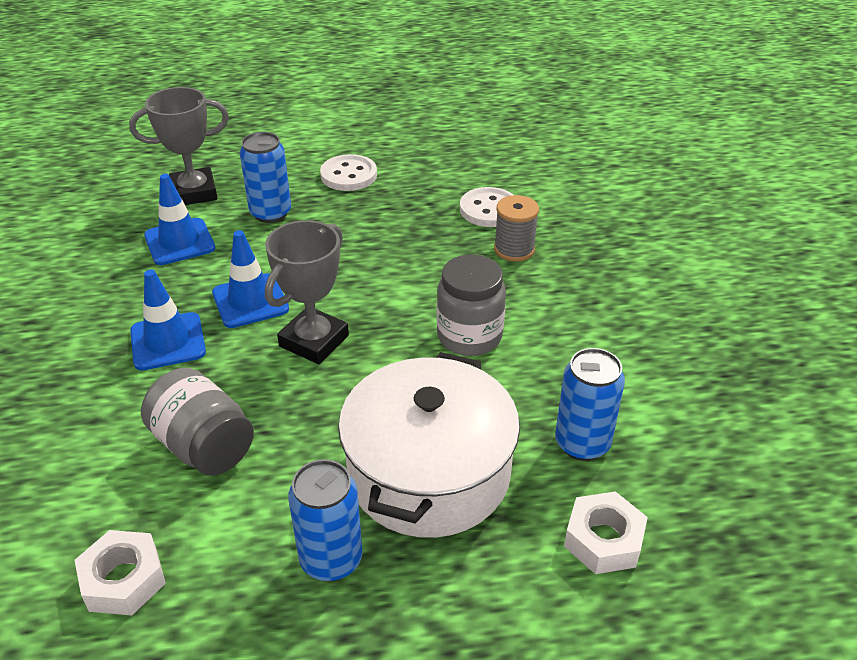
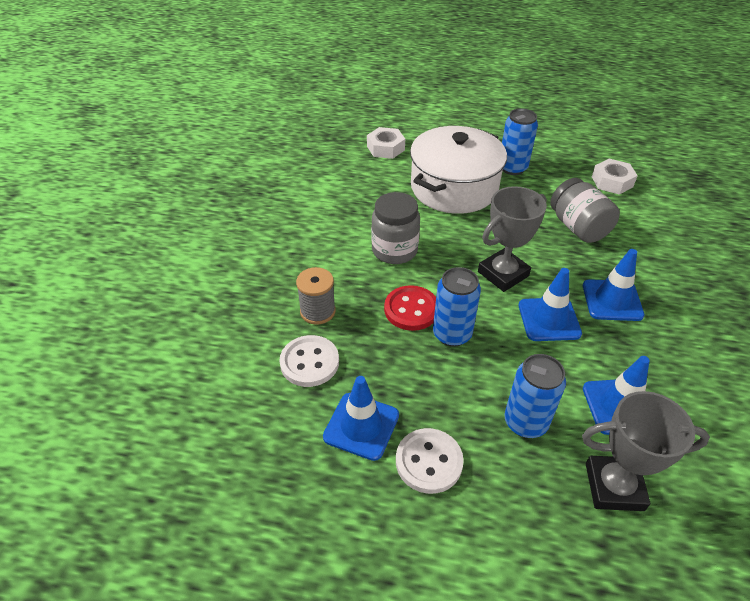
camera: 160 degrees left, 5 degrees up
(413, 274) = (411, 309): none -> red button
(414, 182) = (361, 426): none -> blue traffic cone
(582, 443) = (367, 181): blue can -> blue can (452, 334)

